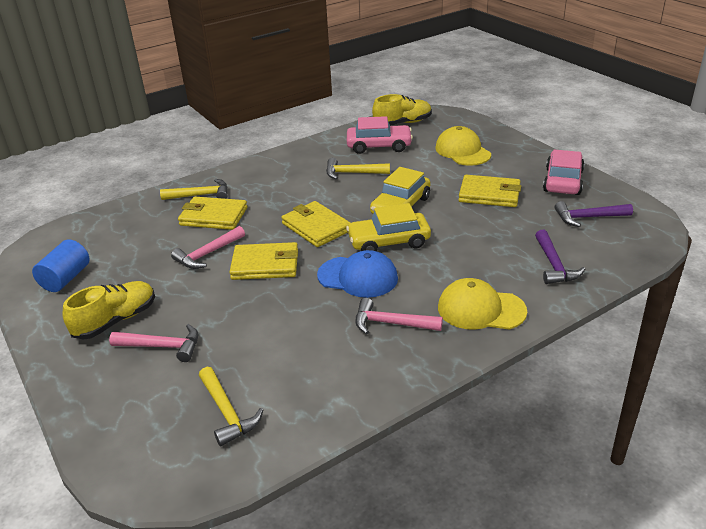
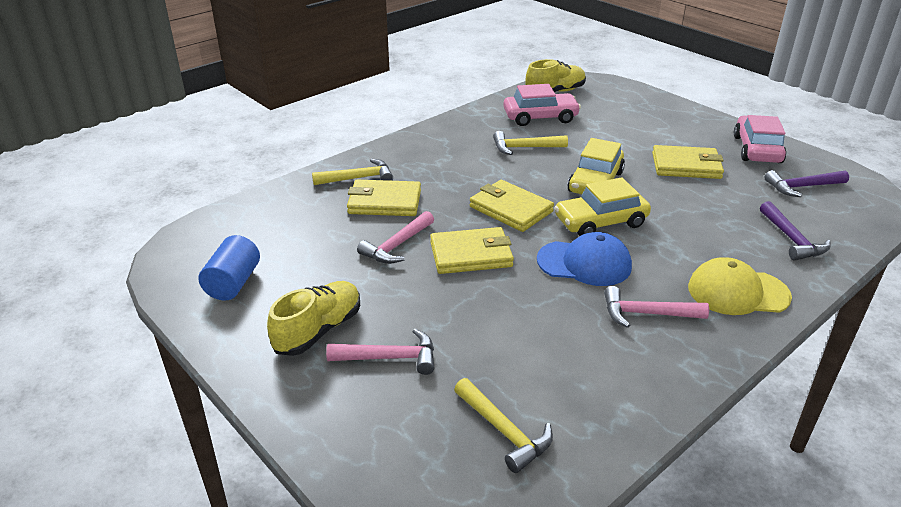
camera: 10 degrees left, 0 degrees up
(462, 151) = (635, 120): yellow cap -> none

